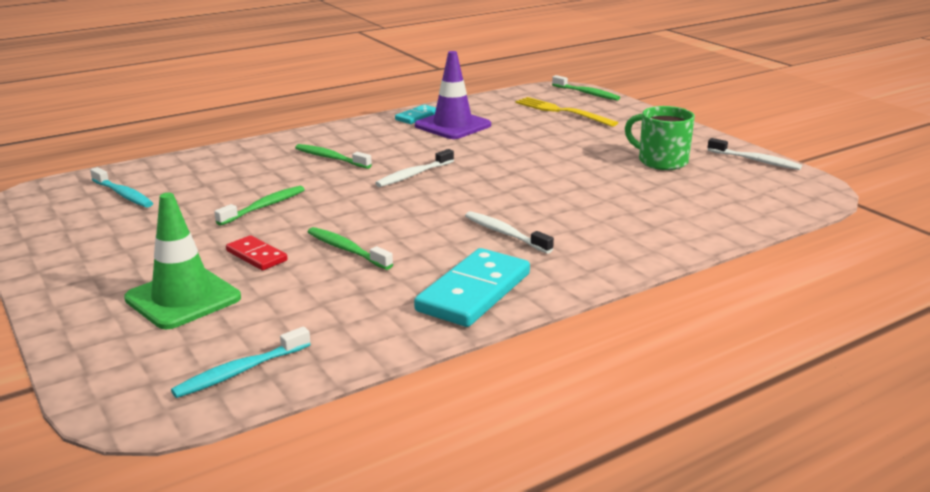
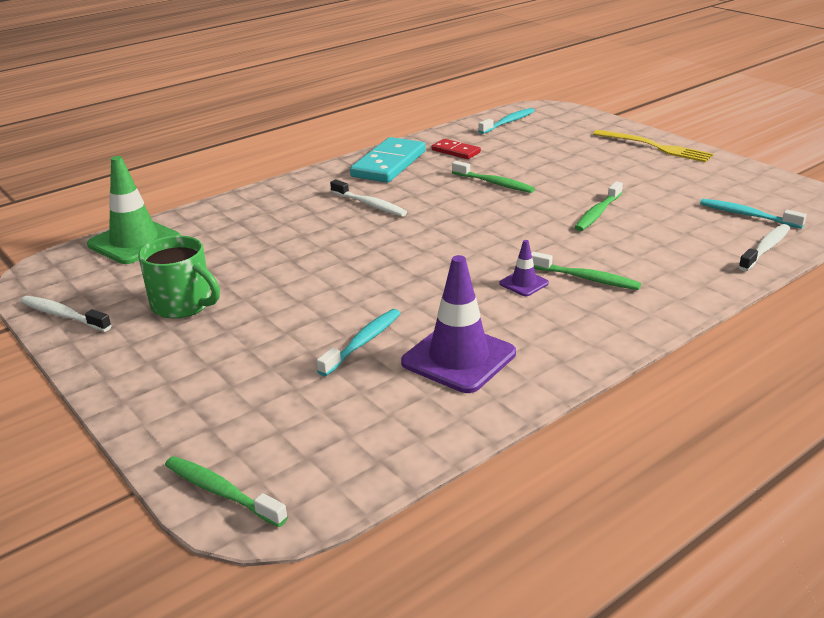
camera: 175 degrees right, 5 degrees up
(183, 298) = (580, 148): green traffic cone -> green traffic cone (134, 242)
(256, 256) = (560, 174): red domino -> red domino (455, 151)
(383, 158) = (524, 283): none -> purple traffic cone
(413, 175) = (475, 261): white toothbrush -> white toothbrush (765, 248)
(417, 116) = (522, 378): turquoise domino -> none
(515, 135) = (363, 342): none -> turquoise toothbrush
(562, 111) = (284, 415): yellow fork -> yellow fork (655, 147)

